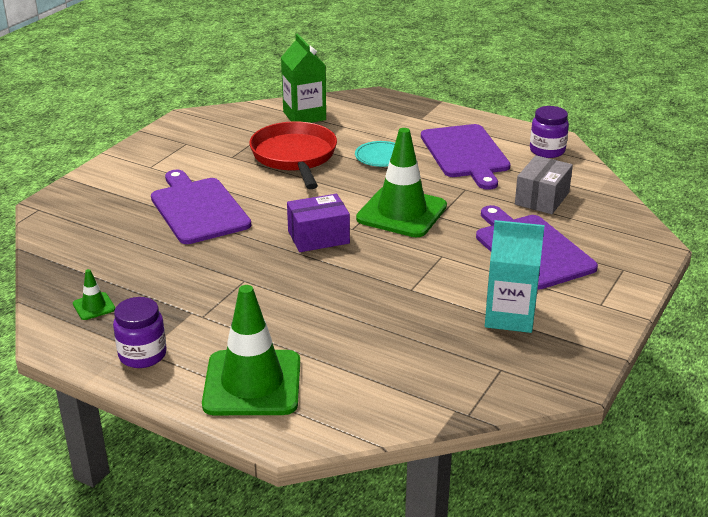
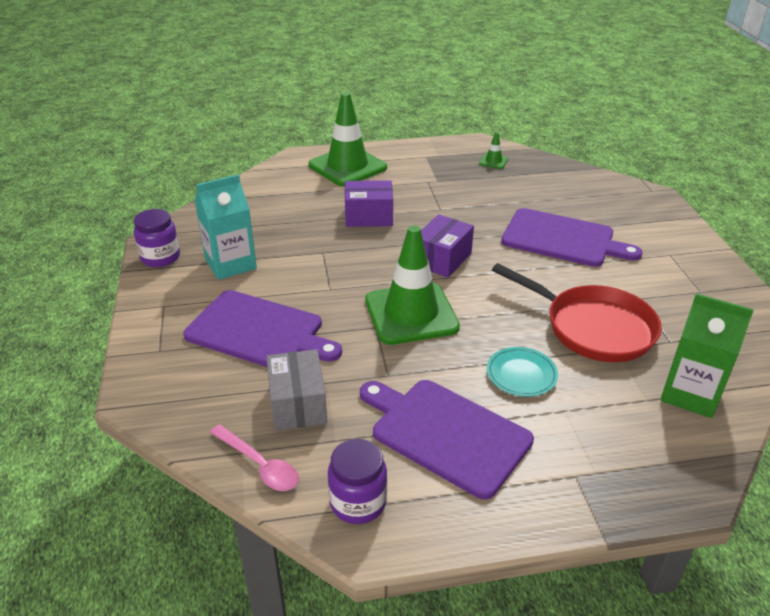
camera: 140 degrees right, 5 degrees up
(142, 355) = (424, 155): purple jar -> purple jar (160, 257)
(322, 304) = (369, 216): none -> purple box
(591, 182) = (259, 465): none -> pink spoon

